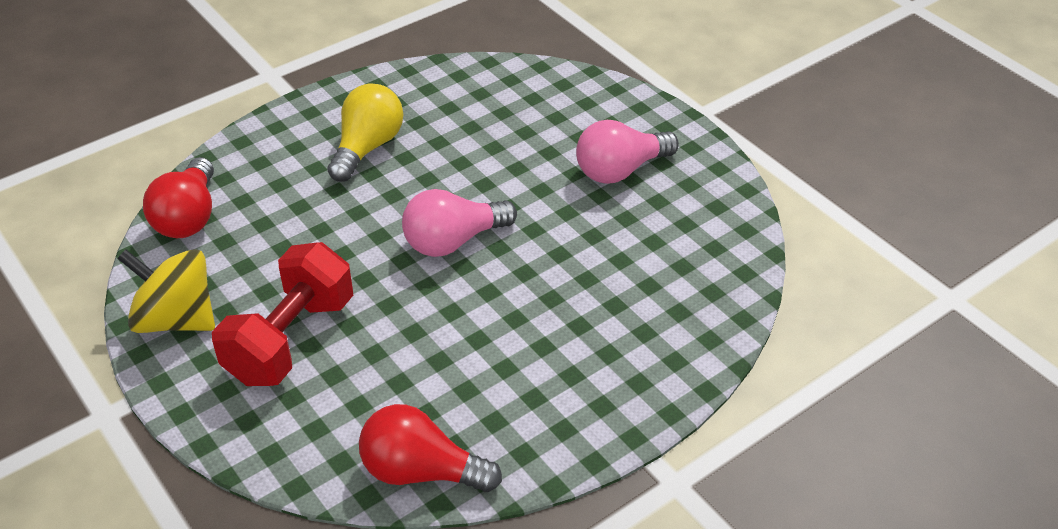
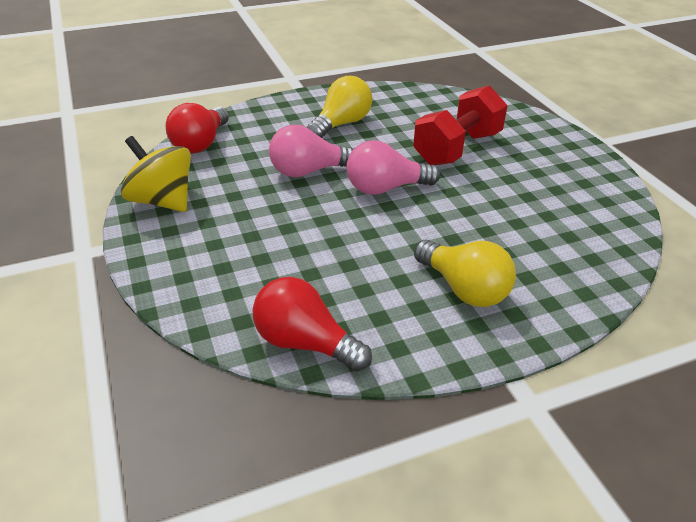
camera: 15 degrees right, 5 degrees down
(291, 339) = (239, 229): red dumbbell -> red dumbbell (457, 149)
(578, 363) = (464, 289): none -> yellow light bulb
(620, 170) = (529, 165): pink light bulb -> pink light bulb (309, 171)

